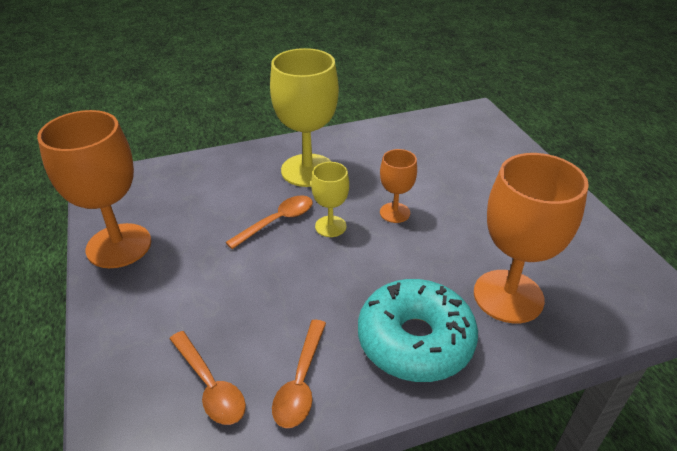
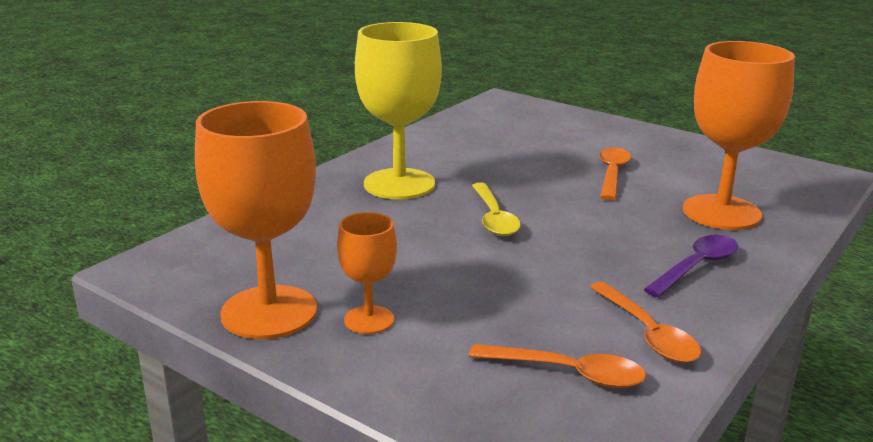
camera: 35 degrees left, 15 degrees down
(277, 221) = (431, 232): orange spoon -> orange spoon (612, 174)
(330, 226) = (494, 218): yellow goblet -> yellow spoon
(395, 212) = (540, 189): orange goblet -> orange goblet (369, 320)
(415, 340) = (696, 267): turquoise donut -> purple spoon

